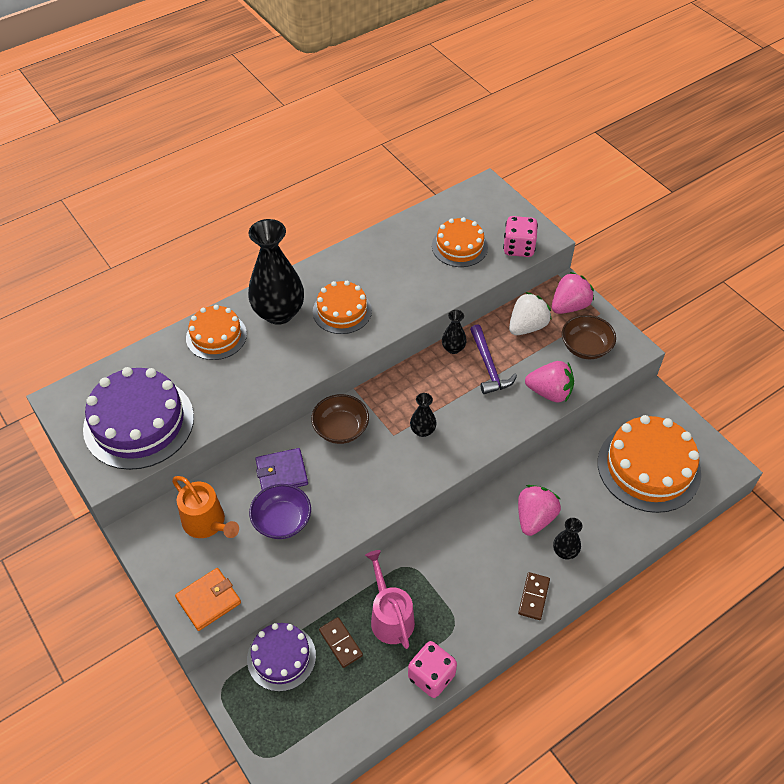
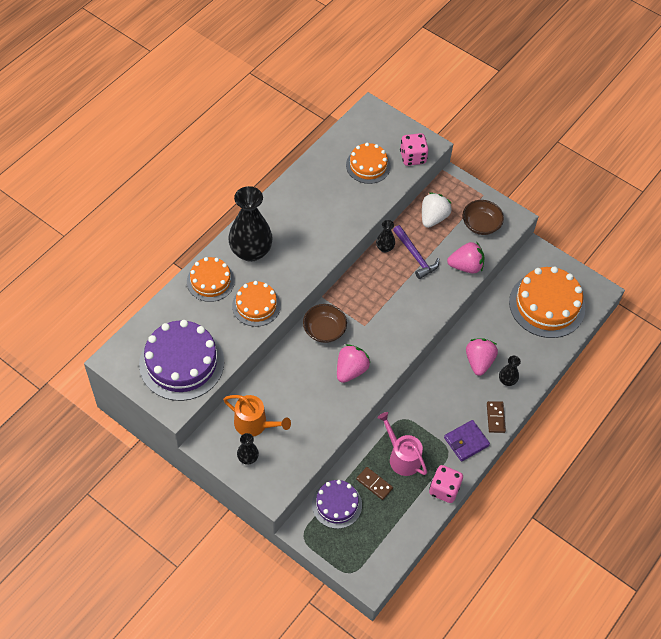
camera: 20 degrees left, 5 degrees up
(208, 600) = (279, 478): orange wallet -> none
(281, 473) = (294, 374): purple wallet -> purple wallet (466, 442)
(282, 521) = (308, 409): purple bowl -> none
(342, 311) = (298, 239): orange cake -> orange cake (256, 305)
(422, 430) = (384, 317): black vase -> black vase (248, 458)
(569, 306) = (459, 194): pink strawberry -> pink strawberry (351, 370)

